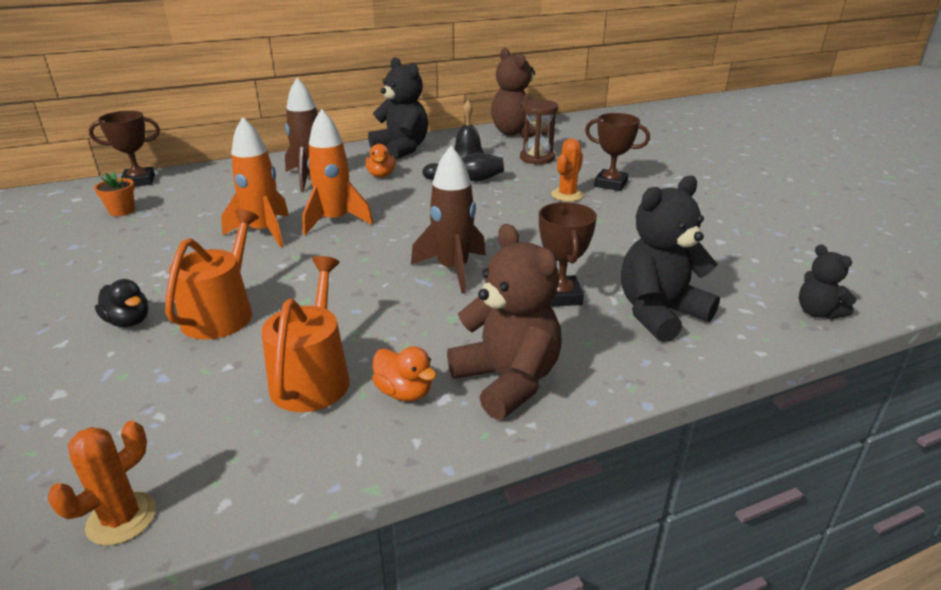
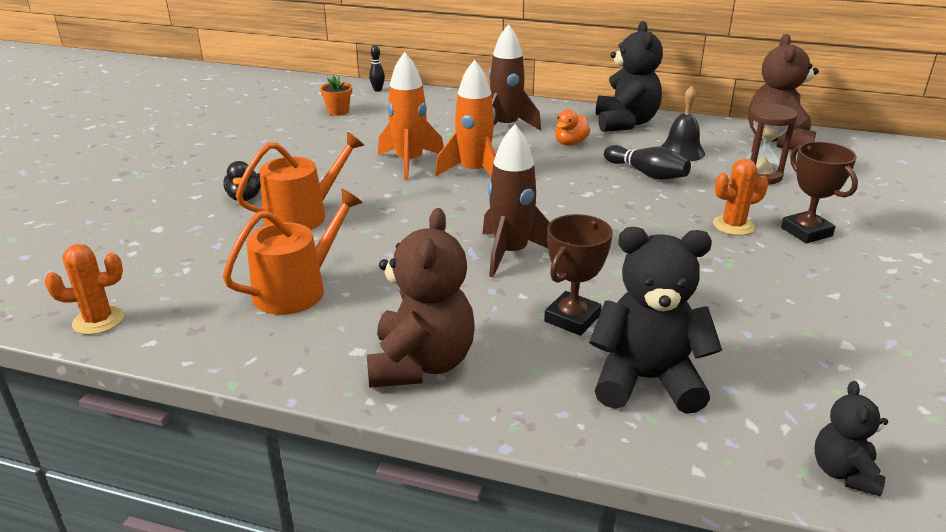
camera: 40 degrees right, 0 degrees up
(139, 181) = (377, 90): brown trophy -> black bowling pin
(404, 392) = (338, 331): orange duck -> none

